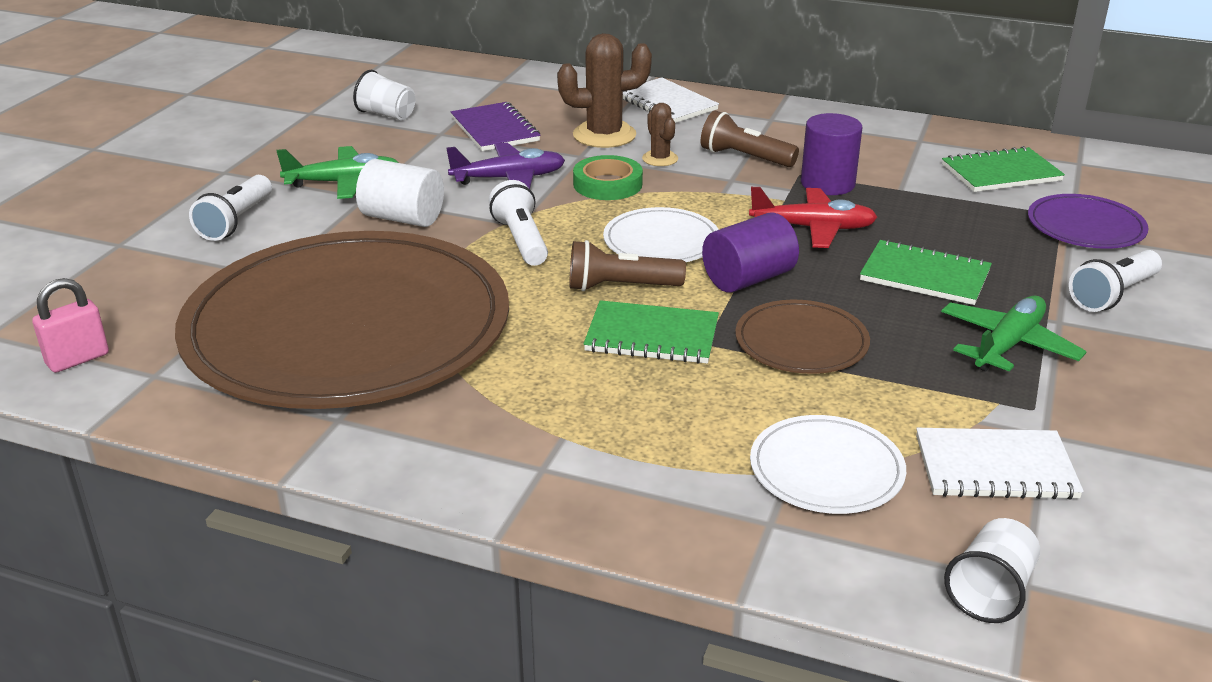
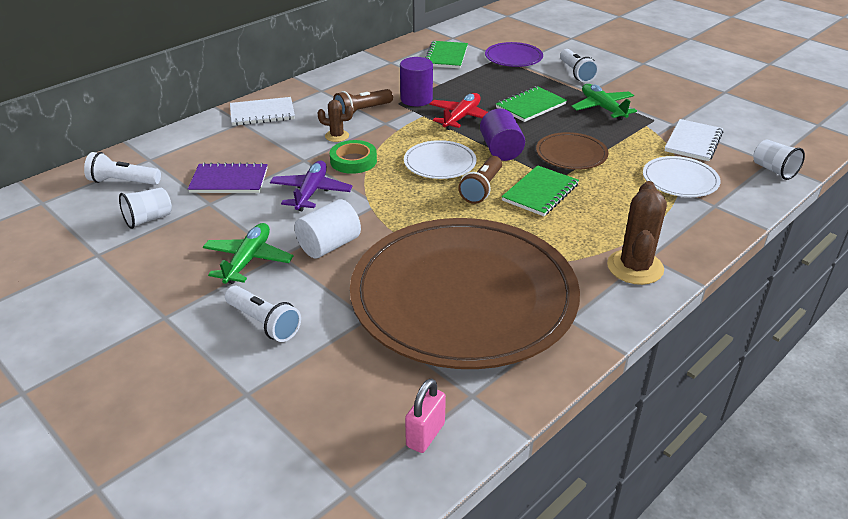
camera: 65 degrees left, 5 degrees up
(78, 359) = (425, 435): pink padlock -> pink padlock turned 45 degrees clockwise
(521, 240) = (400, 207): white flashlight -> white flashlight (123, 182)
(604, 135) = (284, 145): brown cactus -> brown cactus (635, 267)

